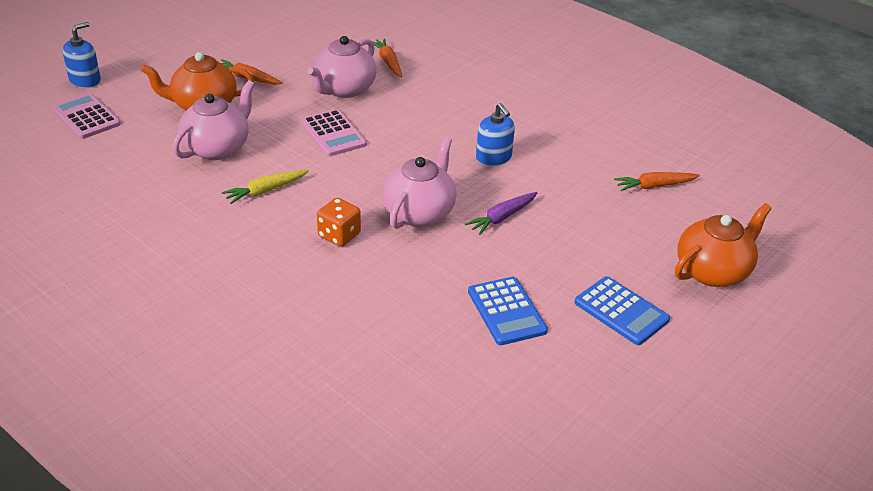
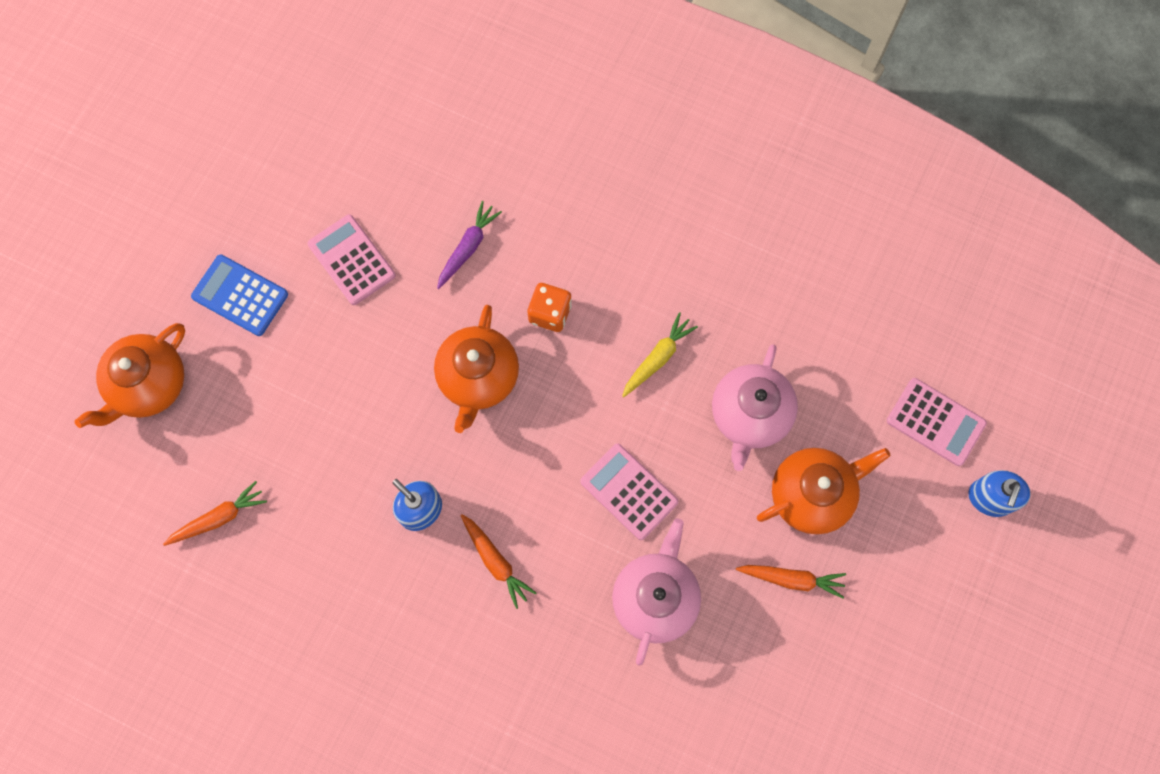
camera: 165 degrees right, 35 degrees up
(388, 62) = (622, 692): orange carrot -> orange carrot (496, 561)
(419, 212) = (478, 378): pink teapot -> orange teapot
(502, 217) = (386, 399): purple carrot -> purple carrot (468, 248)
(507, 311) = (351, 260): blue calculator -> pink calculator

